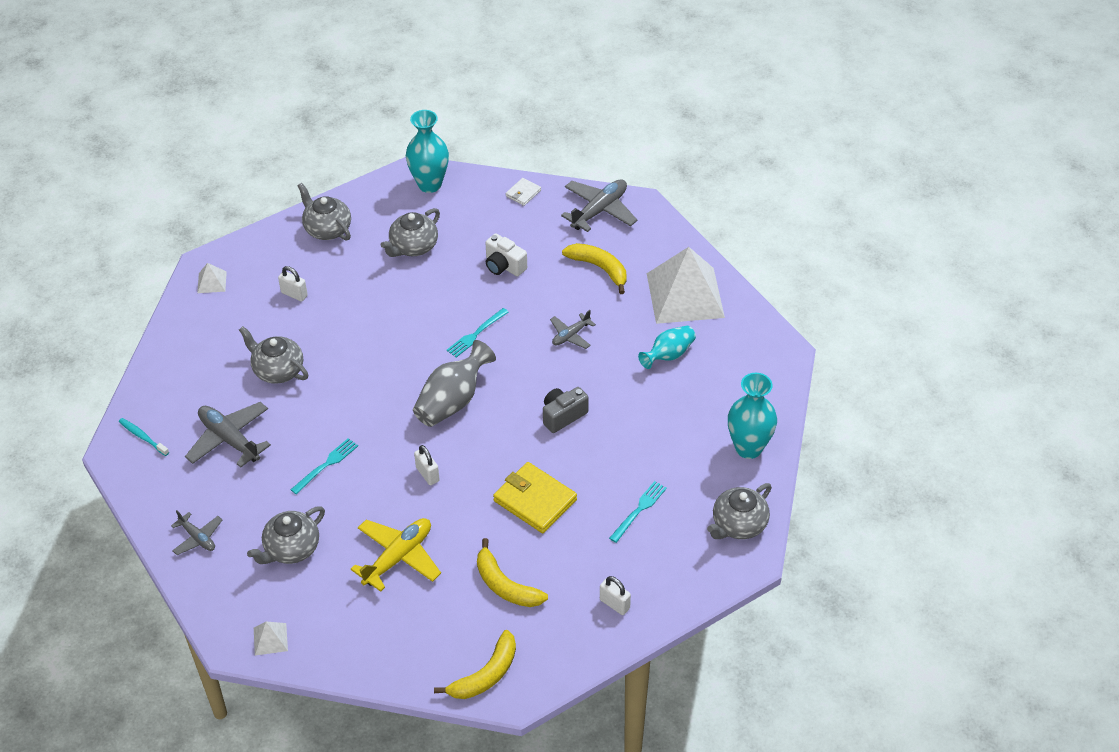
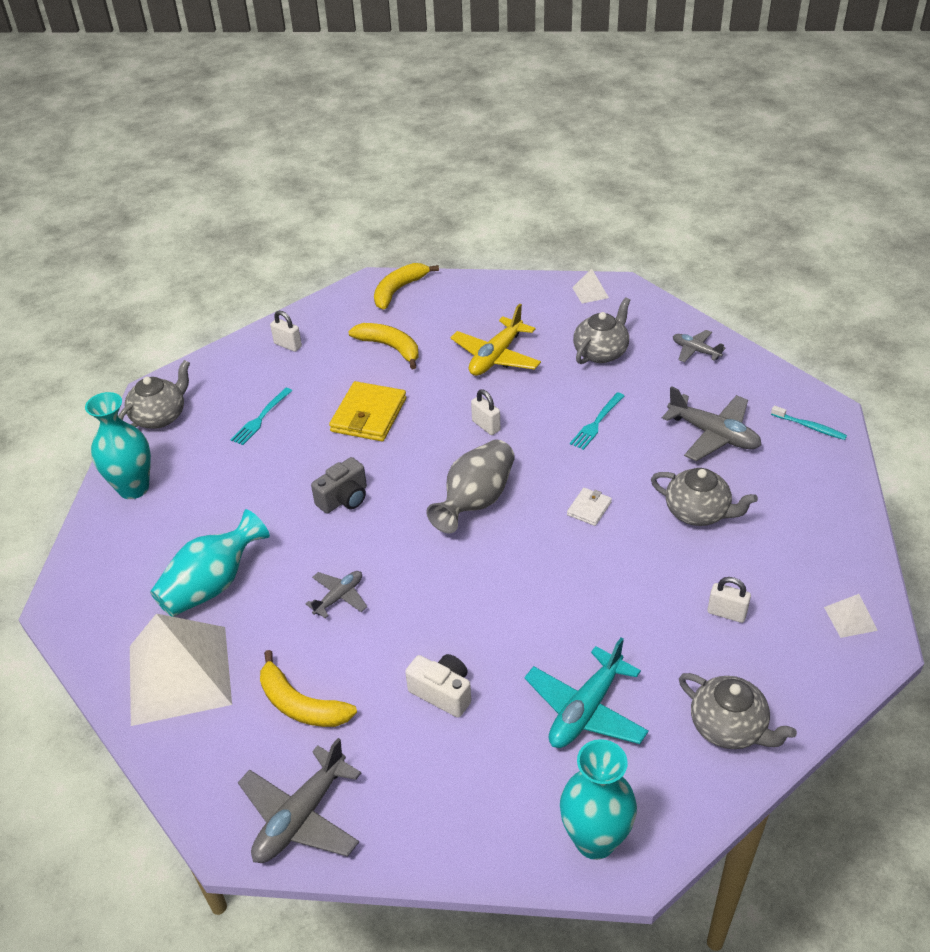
camera: 175 degrees right, 5 degrees down
(413, 247) = (585, 710): grey teapot -> turquoise plane
(476, 334) = (464, 584): turquoise fork -> none
(523, 193) = (431, 839): white wallet -> white wallet (589, 508)
(535, 500) = (369, 415): yellow wallet -> yellow wallet turned 75 degrees clockwise
(668, 355) = (212, 585): turquoise vase -> turquoise vase, size x1.53

